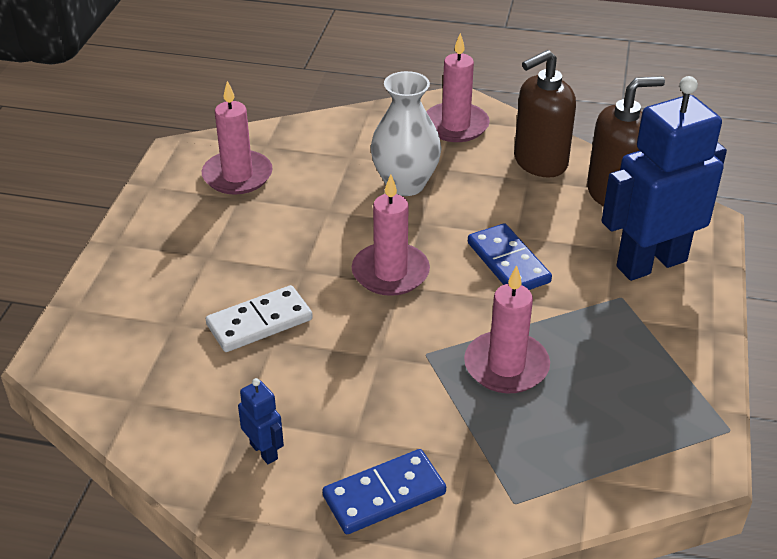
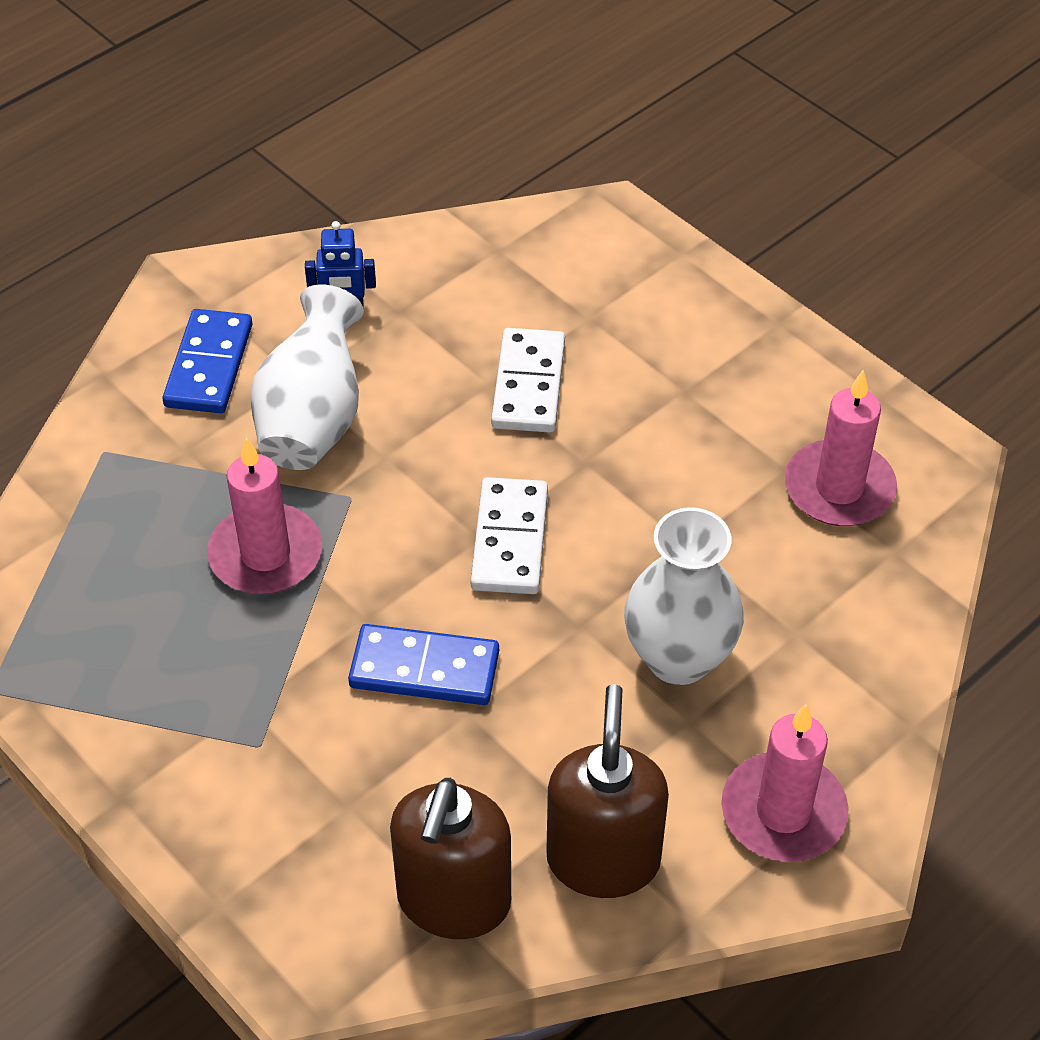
camera: 125 degrees right, 10 degrees up
(381, 407) = (312, 419): none -> white vase
(390, 273) = (510, 540): pink candle -> white domino
(651, 263) = (283, 827): blue robot -> none

